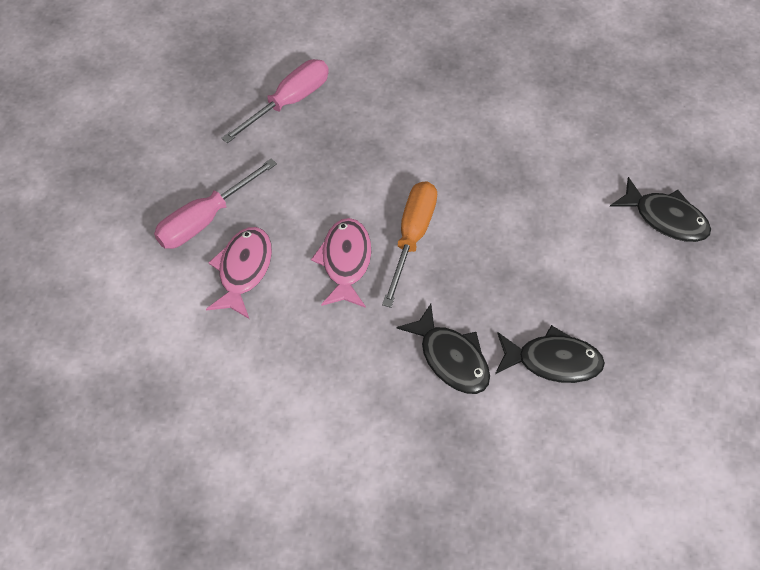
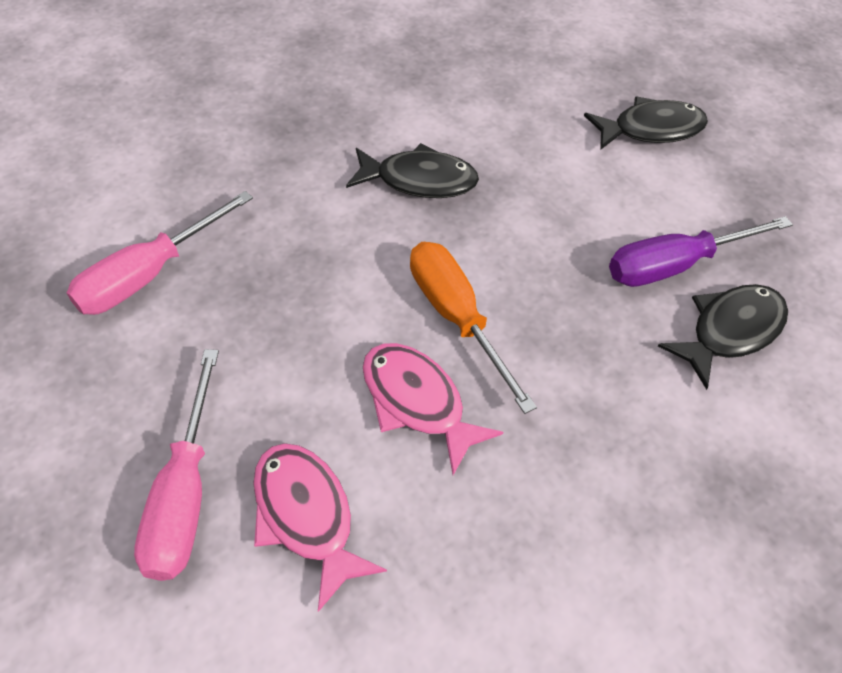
camera: 45 degrees left, 5 degrees down
(289, 102) = (149, 275): pink screwdriver -> pink screwdriver turned 135 degrees counterclockwise
(450, 358) = (644, 412): black fish -> black fish (419, 180)
(569, 304) = (675, 265): none -> purple screwdriver

